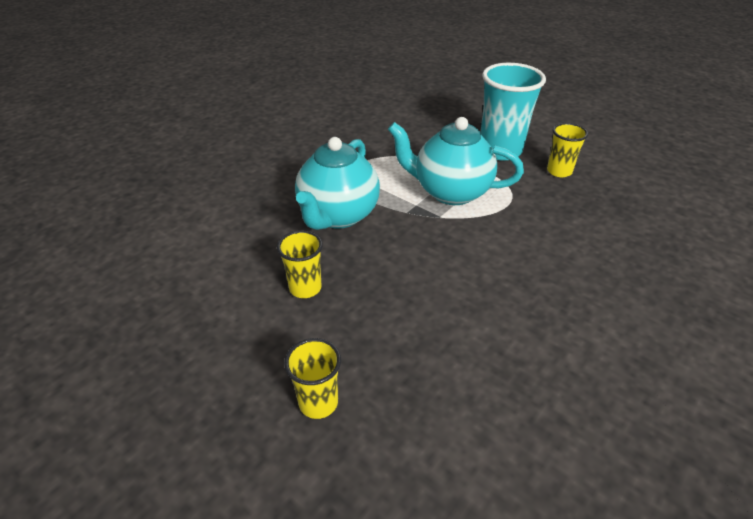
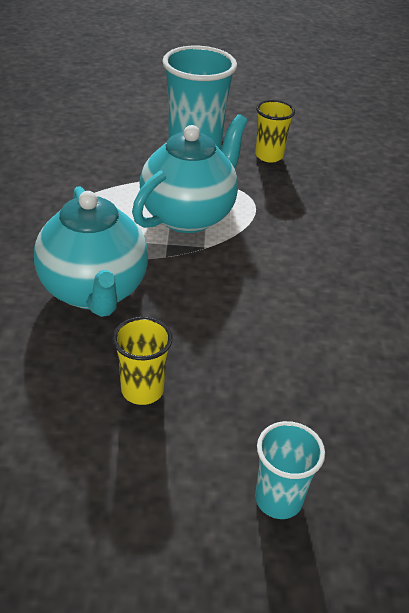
camera: 40 degrees left, 0 degrees up
(318, 402) = (278, 499): yellow cup -> turquoise cup
(450, 192) = (189, 216): turquoise teapot -> turquoise teapot turned 150 degrees clockwise

